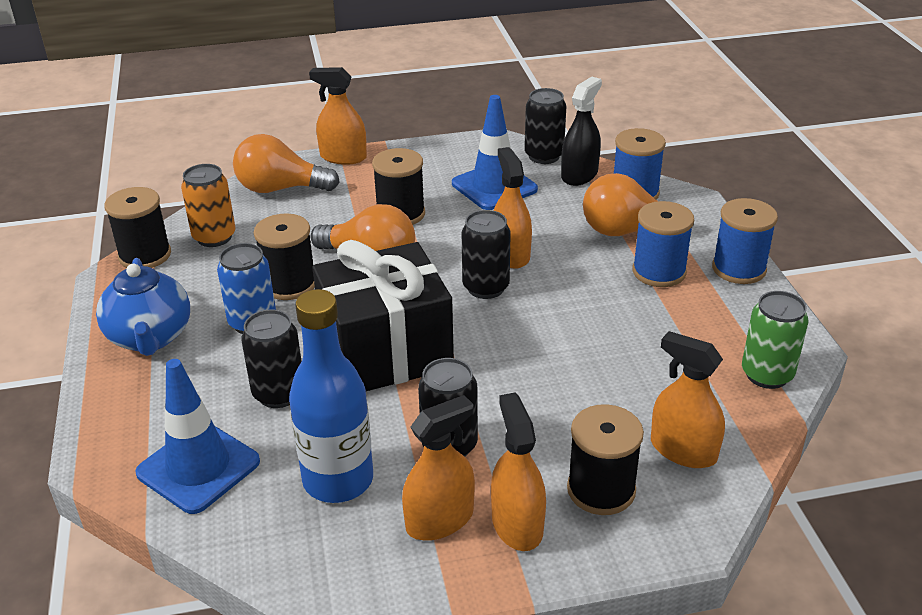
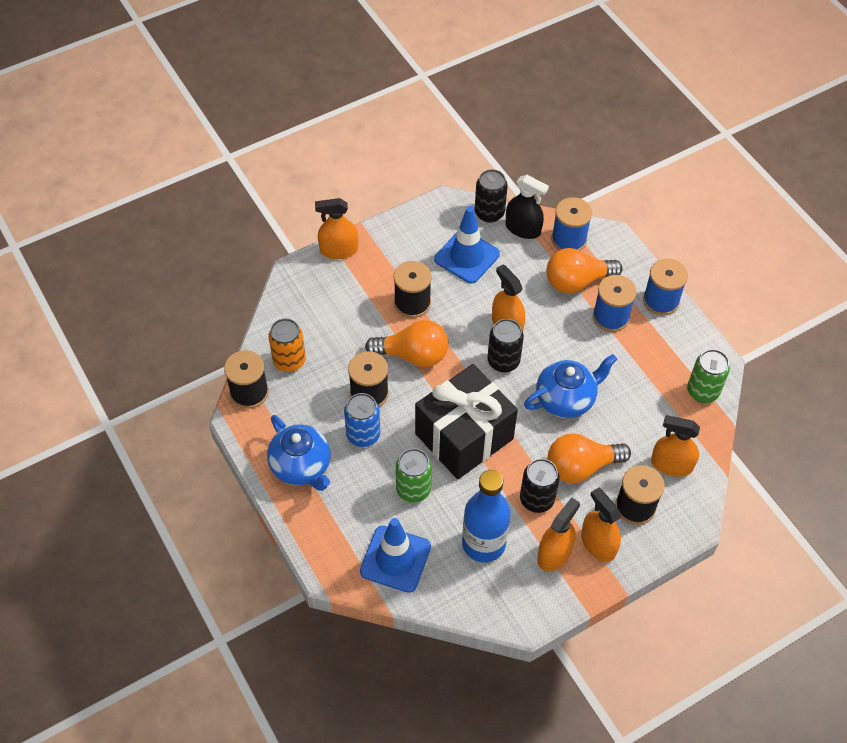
camera: 20 degrees left, 20 degrees up
(279, 393) = (413, 489): black can -> green can
(280, 189) = (309, 297): orange light bulb -> orange light bulb (581, 467)
(553, 342) = (566, 399): none -> blue teapot
(579, 175) = (523, 229): black spray bottle -> black spray bottle turned 105 degrees clockwise

